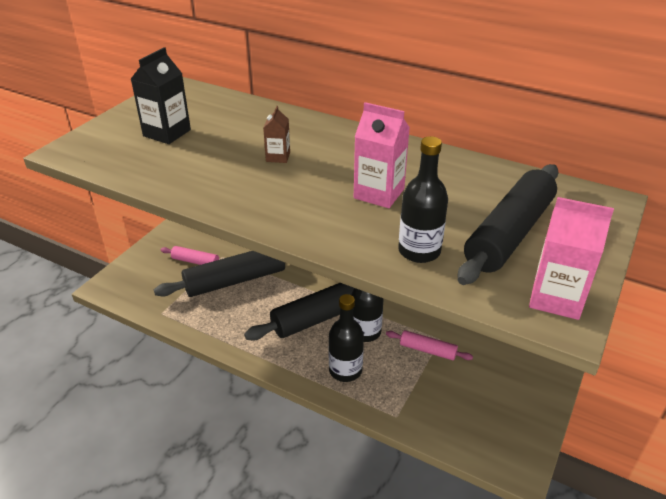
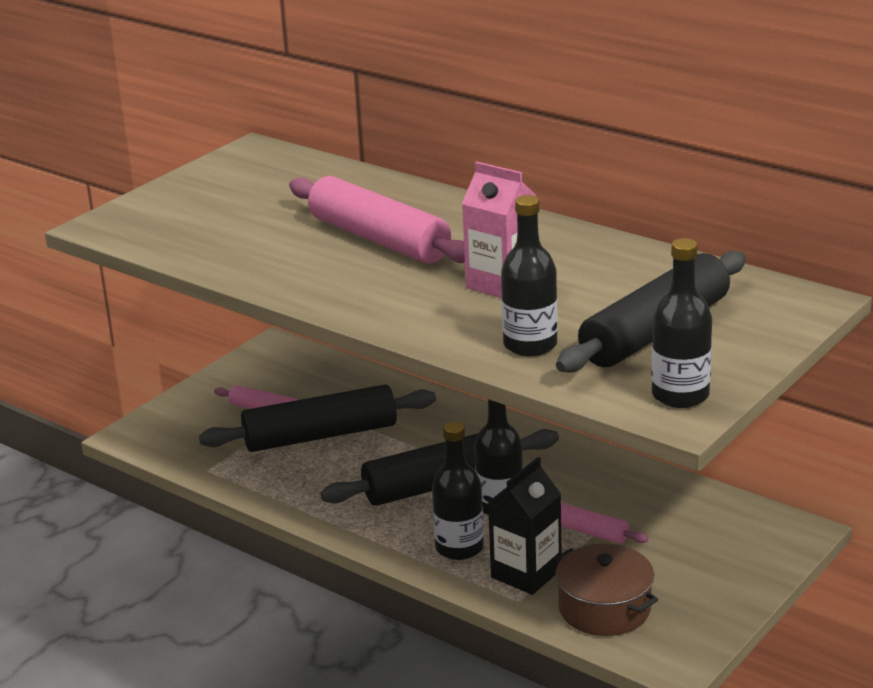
camera: 10 degrees right, 10 degrees down
(167, 133) = (234, 208): black carton -> black carton (526, 573)
(278, 157) = (379, 239): brown carton -> pink rolling pin
(457, 419) = (604, 608): none -> brown pot
(556, 298) = (680, 395): pink carton -> black bottle

